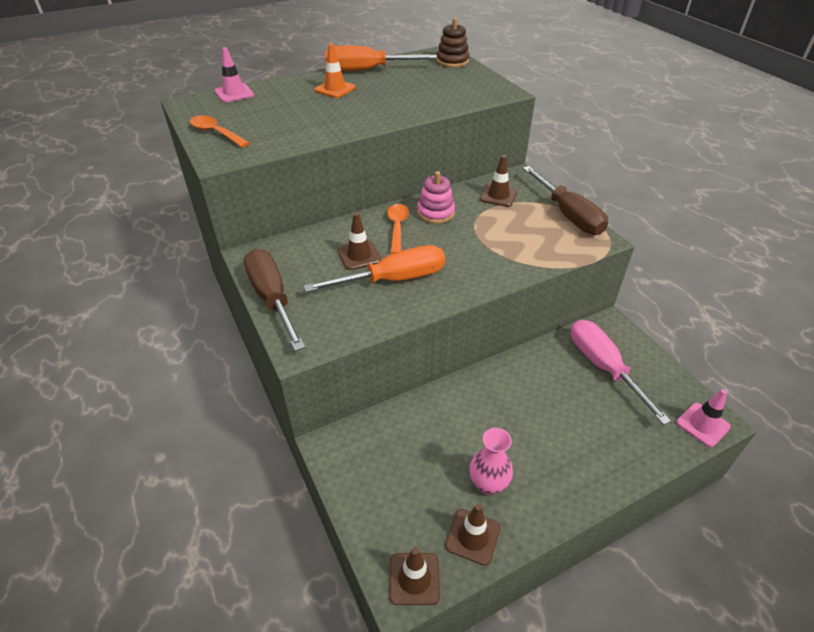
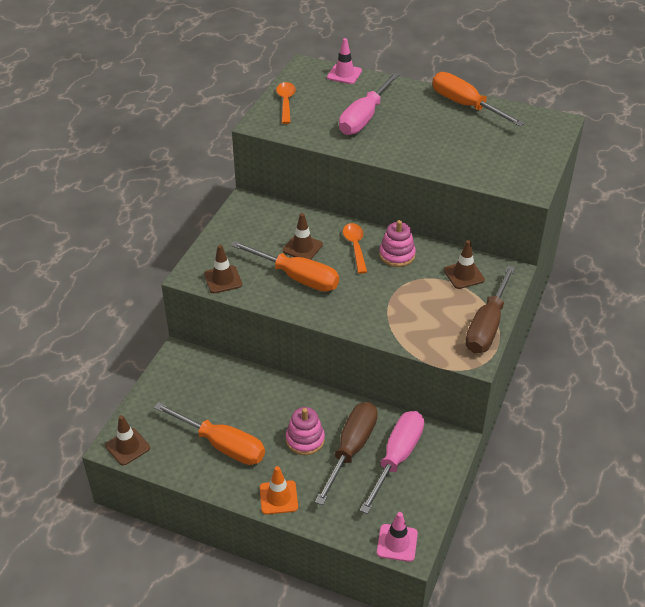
camera: 50 degrees right, 0 degrees up
(272, 298) = (219, 237): brown screwdriver -> brown screwdriver (351, 448)
(307, 111) = (364, 118): none -> pink screwdriver
(335, 89) = (413, 110): orange traffic cone -> orange traffic cone (278, 497)
(397, 227) = (355, 246): orange spoon -> orange spoon turned 60 degrees counterclockwise
(452, 61) = (548, 135): brown stacking toy -> none
(473, 537) = (178, 458): brown traffic cone -> brown traffic cone (223, 279)
(488, 484) = (223, 445): pink vase -> orange screwdriver
(533, 415) = (305, 440): none -> pink stacking toy

